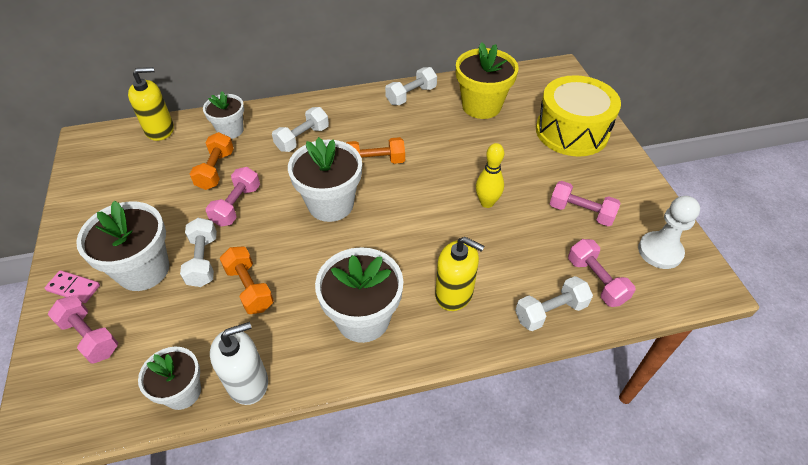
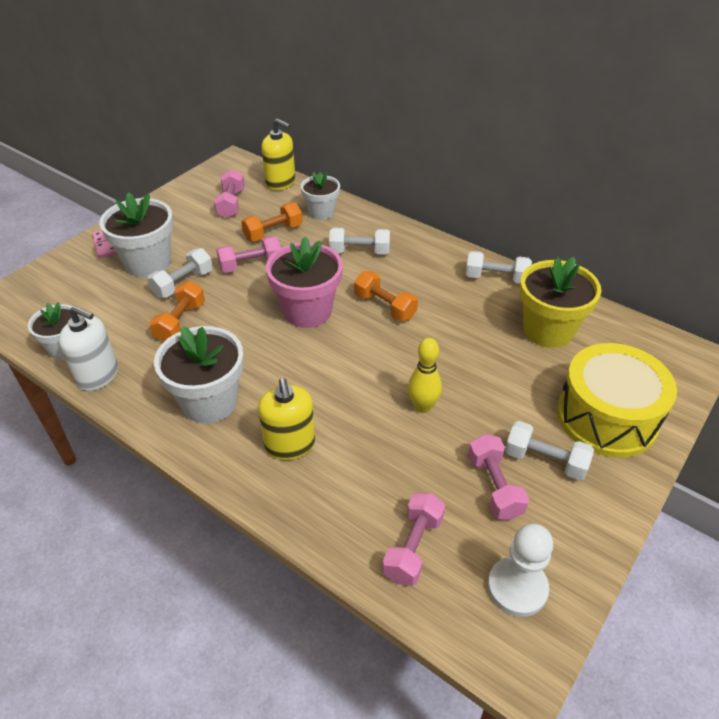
camera: 50 degrees right, 5 degrees down
(90, 337) = (75, 278): pink dumbbell -> pink dumbbell (231, 203)
(331, 204) = (307, 311): white flower pot -> pink flower pot
(550, 311) = (336, 528): white dumbbell -> white dumbbell (545, 460)

